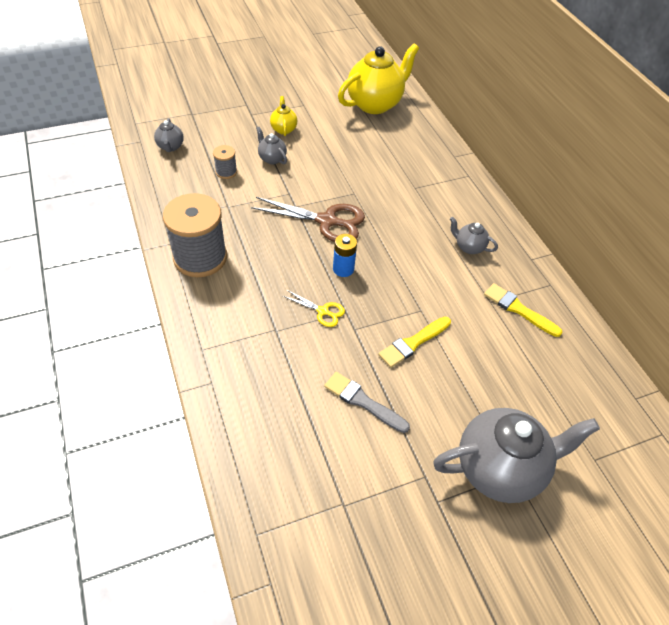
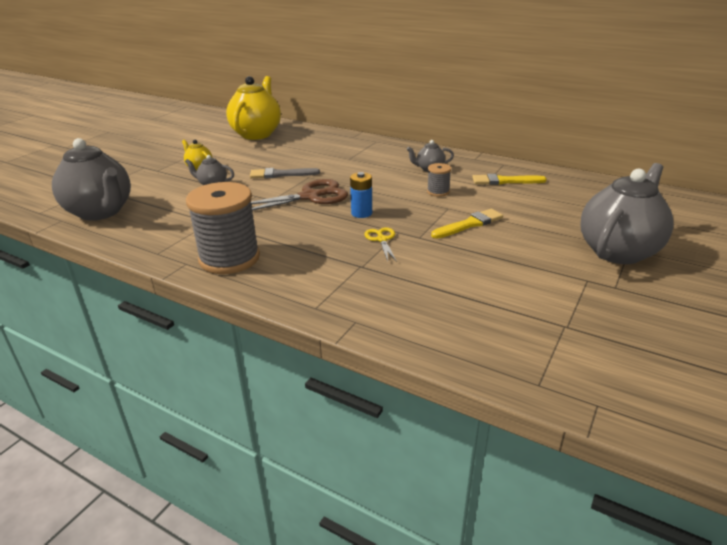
camera: 35 degrees left, 20 degrees down
(170, 147) = (101, 212): grey teapot -> grey teapot, size x2.20
(226, 172) = (180, 205): grey spool -> grey spool (438, 192)
(323, 311) = (381, 239): yellow scissors -> yellow scissors turned 90 degrees counterclockwise
(363, 401) = (486, 268): grey brush -> grey brush (281, 174)
(413, 343) = (469, 224): yellow brush -> yellow brush turned 135 degrees counterclockwise

